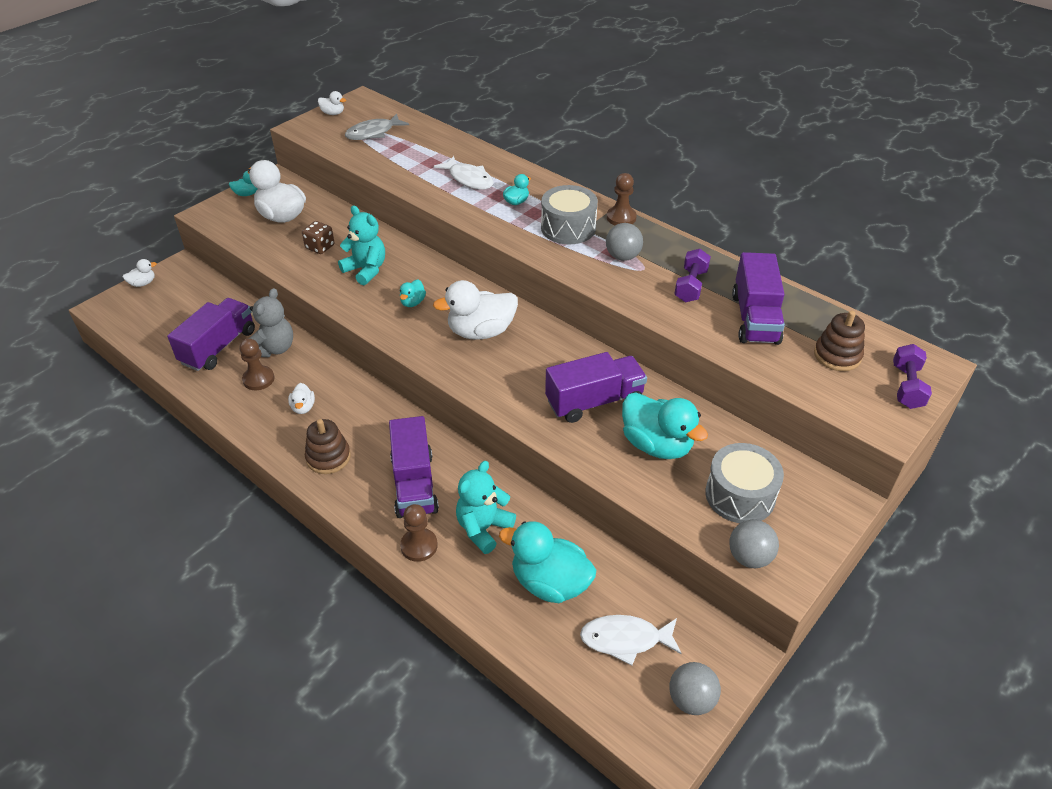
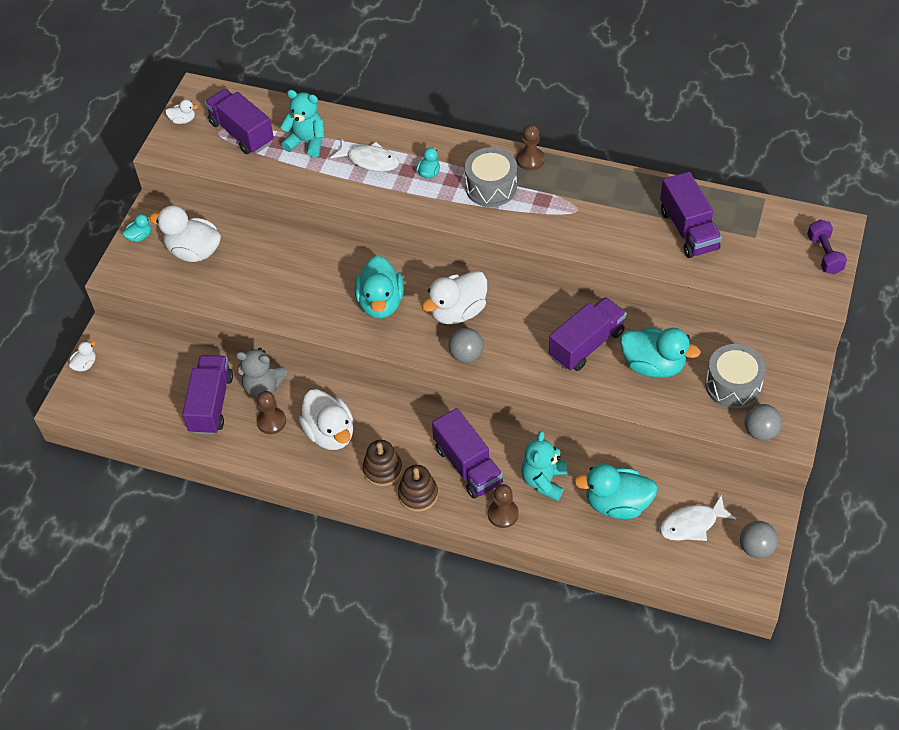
camera: 20 degrees left, 10 degrees up
(274, 348) = (263, 387): grey teddy bear -> grey teddy bear turned 105 degrees clockwise
(303, 407) = (330, 433): white duck -> white duck, size x2.13
(320, 247) = (256, 273): brown dice -> none
(366, 270) = (316, 284): turquoise teddy bear -> turquoise teddy bear (307, 142)
(373, 133) = (241, 133): grey fish -> purple truck
(412, 302) = (380, 303): turquoise duck -> turquoise duck, size x2.13
(623, 256) = (553, 203): grey ball -> grey ball (466, 355)
(691, 286) = (624, 214): purple dumbbell -> none
(837, 355) = (764, 243): brown stacking toy -> brown stacking toy (418, 494)

